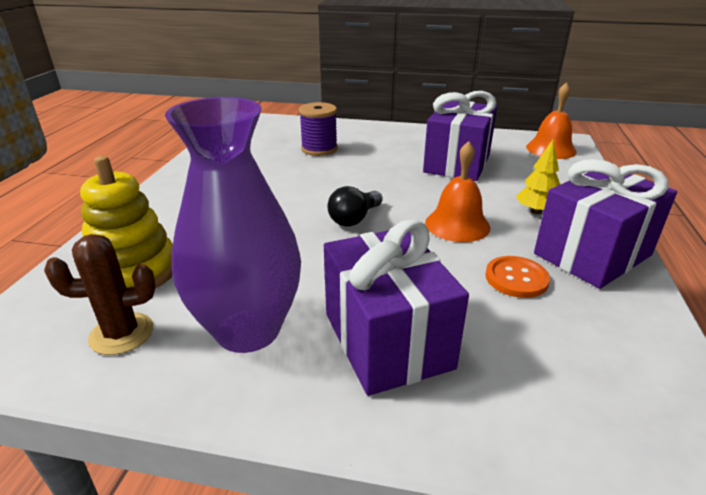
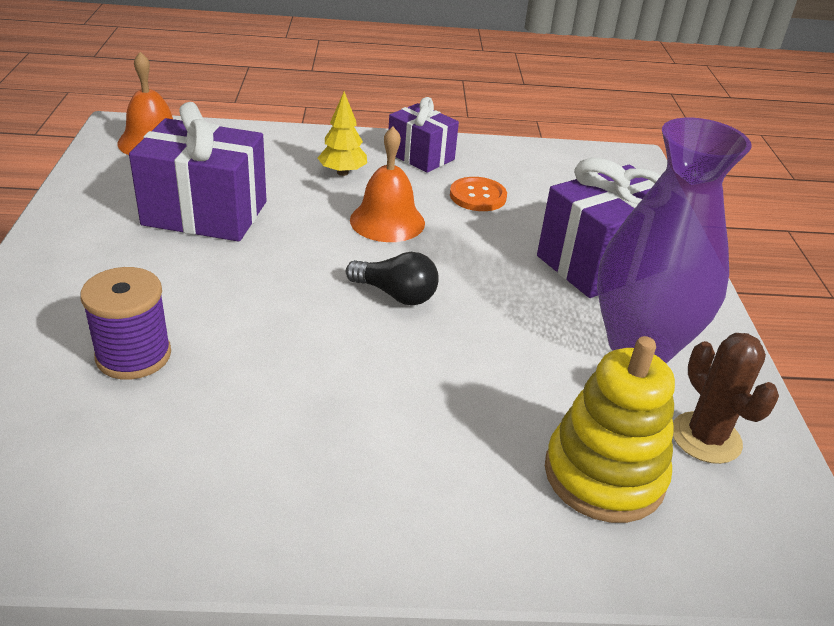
camera: 105 degrees left, 5 degrees up
(592, 254) = (420, 156): purple gift -> purple gift, size x0.62

